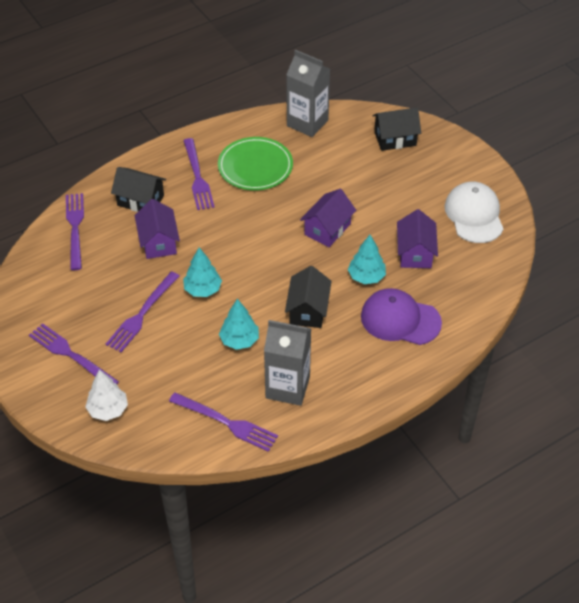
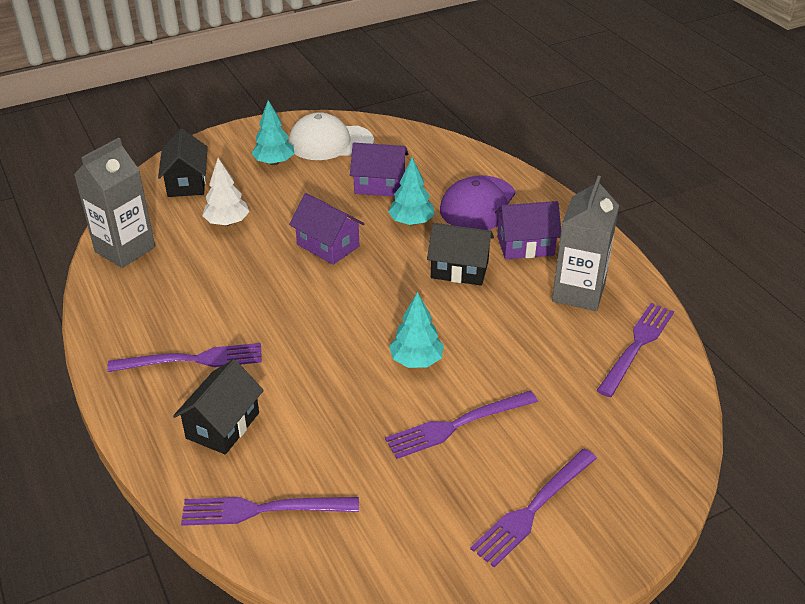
camera: 85 degrees left, 10 degrees down
(108, 410) = (630, 463): white tree -> white tree (227, 222)
(142, 314) = (457, 425): purple fork -> purple fork turned 120 degrees clockwise
(158, 242) = (317, 405): purple house -> purple house (525, 245)
(239, 340) = (506, 329): turquoise tree -> turquoise tree (274, 162)
(255, 166) = (192, 301): green plate -> none

